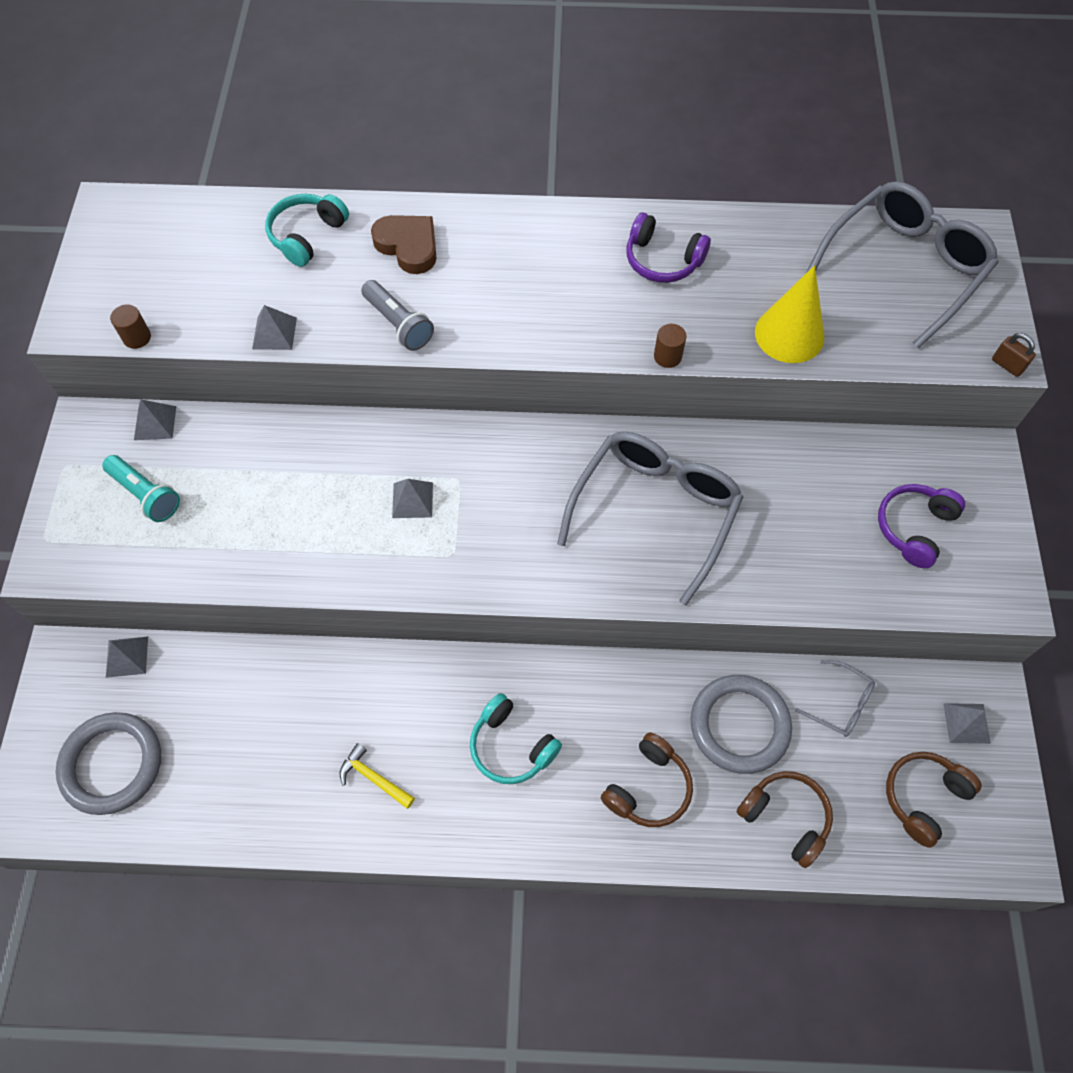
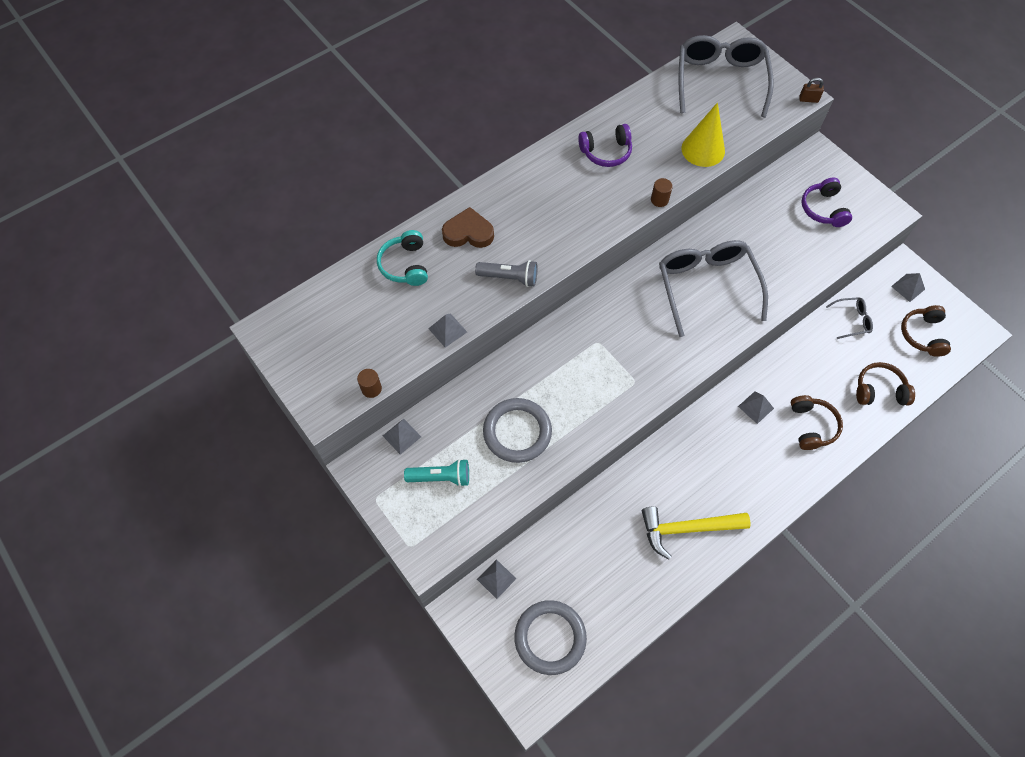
camera: 40 degrees left, 0 degrees up
(374, 778) = (687, 529): yellow hammer -> yellow hammer, size x1.93
(412, 500) = (586, 370): grey pyramid -> grey pyramid (756, 407)
(511, 746) = (734, 459): turquoise headphones -> none
(739, 725) = (821, 365): grey ring -> grey ring (517, 432)

